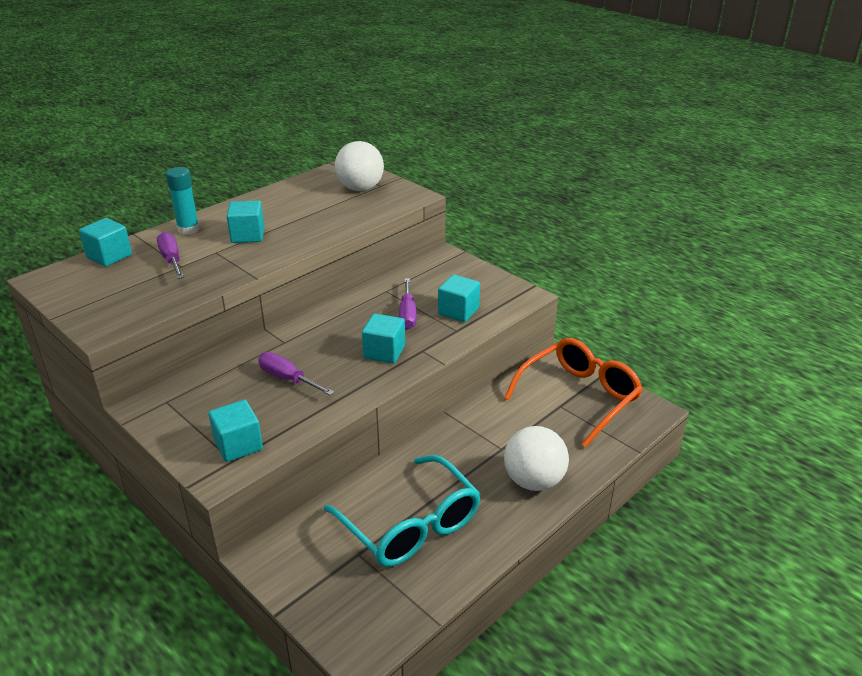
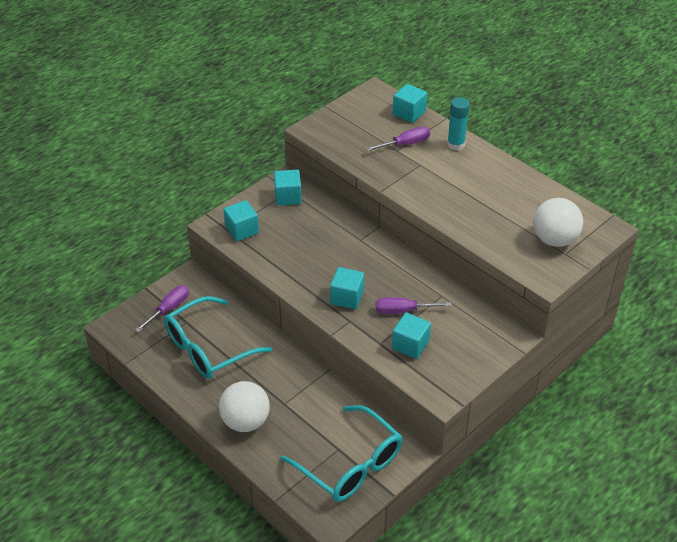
camera: 90 degrees right, 10 degrees up
(248, 235) = (449, 178): turquoise cube -> turquoise cube (288, 197)
(288, 379) = (312, 246): purple screwdriver -> purple screwdriver (168, 309)
(579, 397) = (350, 465): orange glasses -> turquoise glasses

